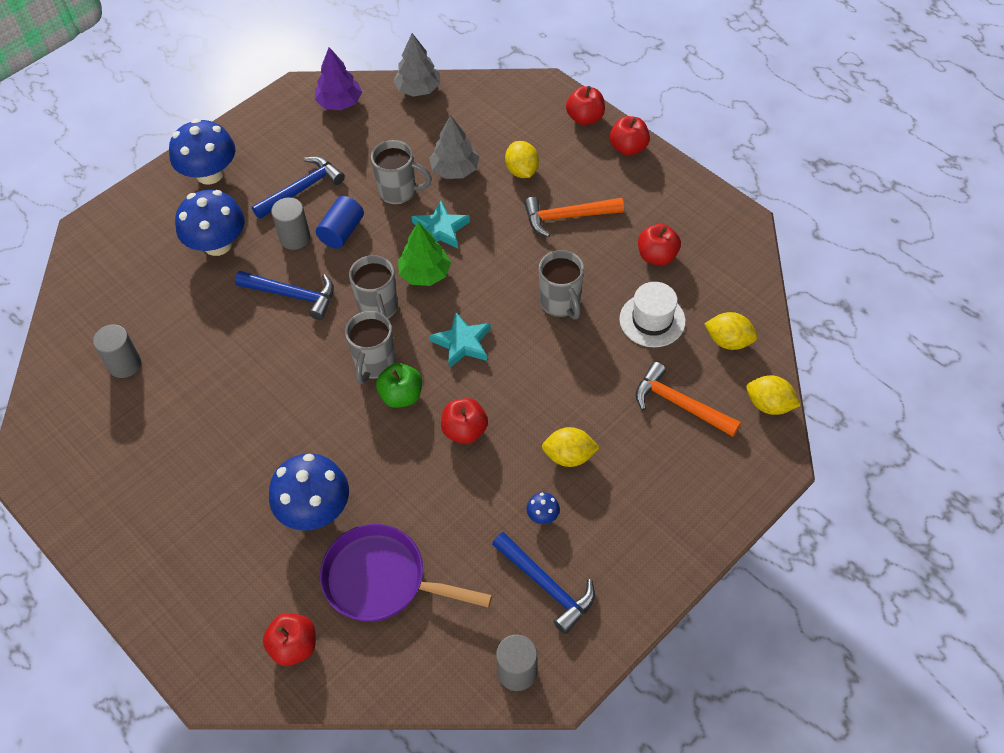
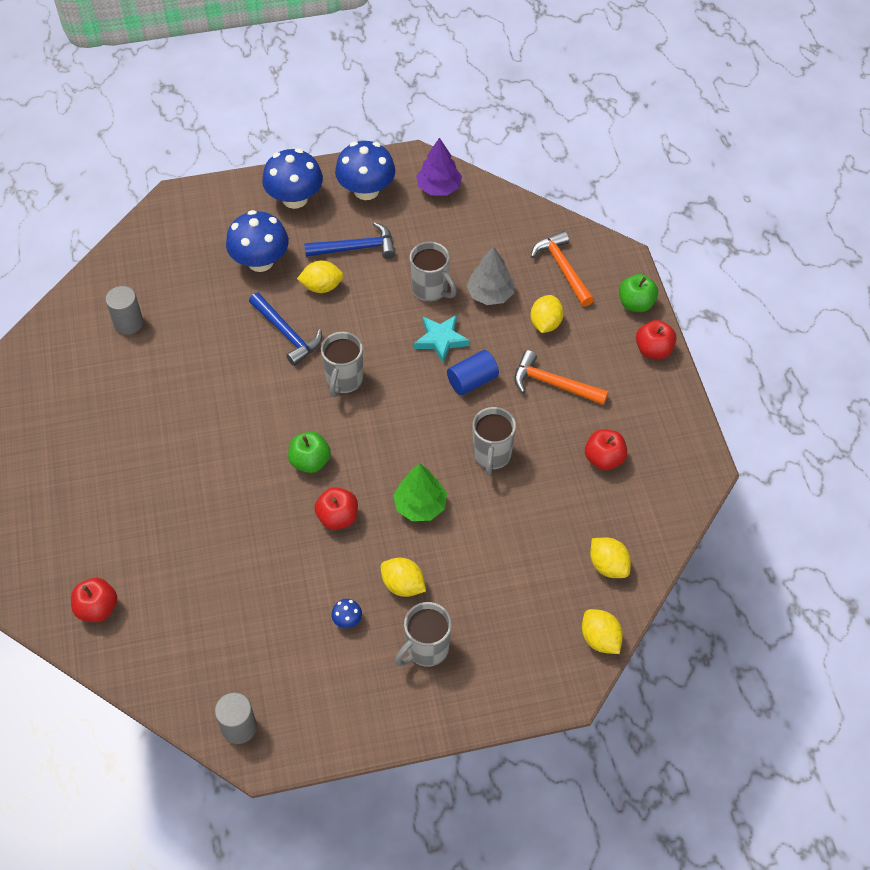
camera: 30 degrees right, 0 degrees up
(295, 238) = (322, 287): grey cylinder -> yellow lemon
(315, 510) = (183, 514): blue mushroom -> blue mushroom (366, 190)
(342, 232) = (361, 301): blue cylinder -> blue cylinder (472, 381)
(374, 364) = (308, 424): grey mug -> grey mug (426, 649)
(382, 580) = (193, 597): purple pan -> none
(418, 89) = (512, 207): grey tree -> none
(425, 273) = (401, 371): green tree -> green tree (420, 505)
(462, 343) = (388, 445): turquoise star -> none
(546, 586) = (309, 676): blue hammer -> none
(585, 118) = (636, 304): red apple -> green apple
(652, 320) = (557, 511): white hat -> none
(680, 404) = (525, 595): orange hammer -> orange hammer (563, 269)

